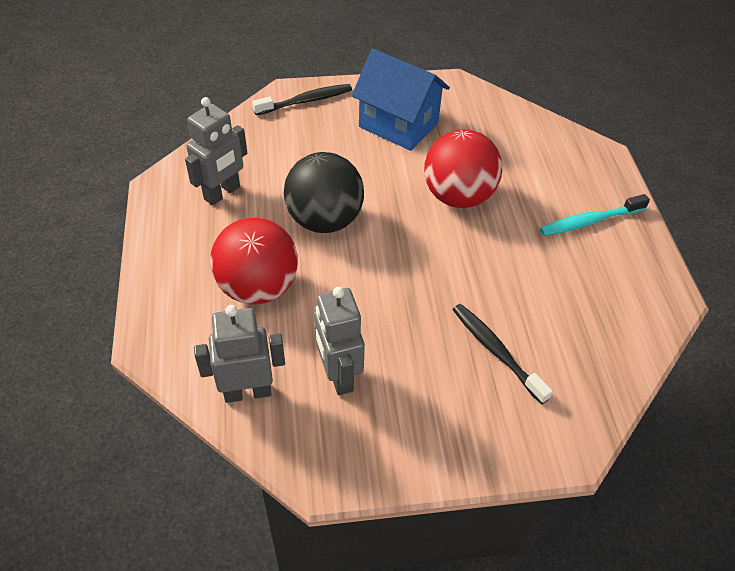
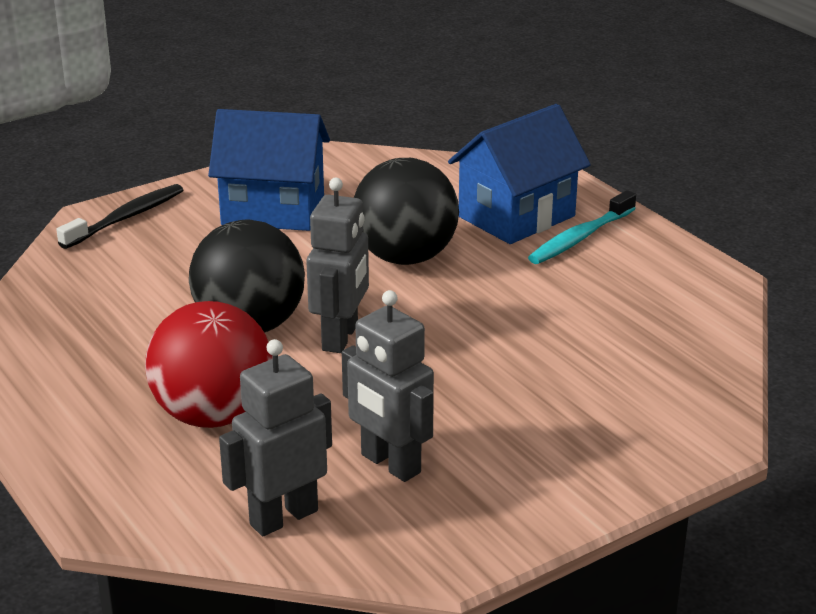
camera: 25 degrees left, 20 degrees down
(222, 193) = (83, 338): grey robot -> grey robot (341, 337)
(458, 196) = (405, 257): red ball -> black ball
(496, 351) = (564, 382): black toothbrush -> none
(556, 185) = (516, 216): none -> blue house

